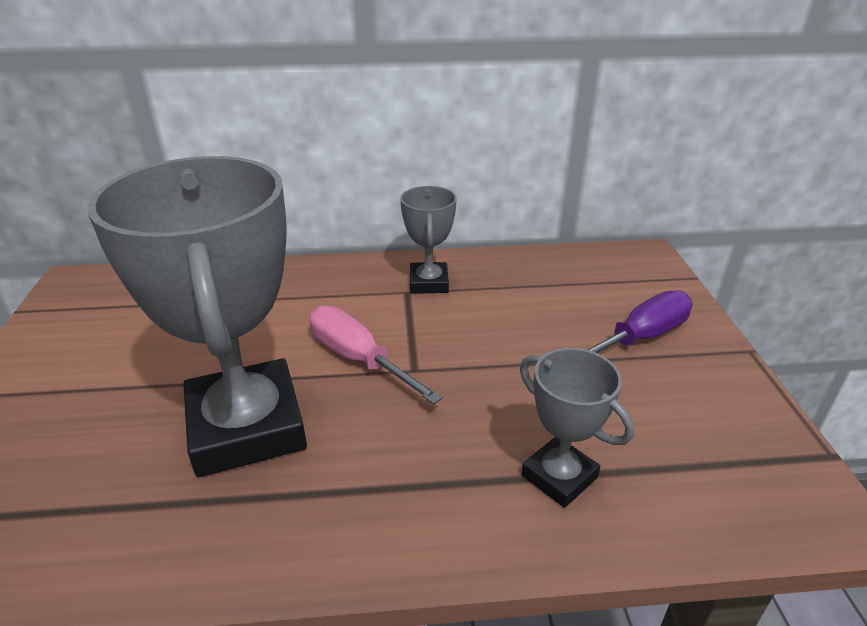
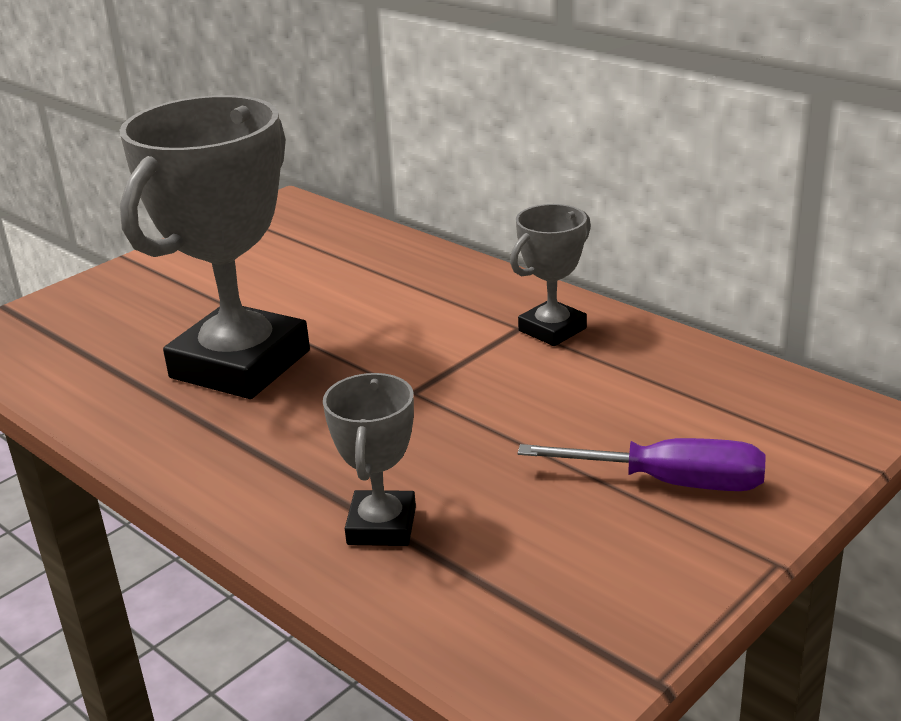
camera: 50 degrees right, 5 degrees down
(359, 359) = (385, 361): pink screwdriver -> none

